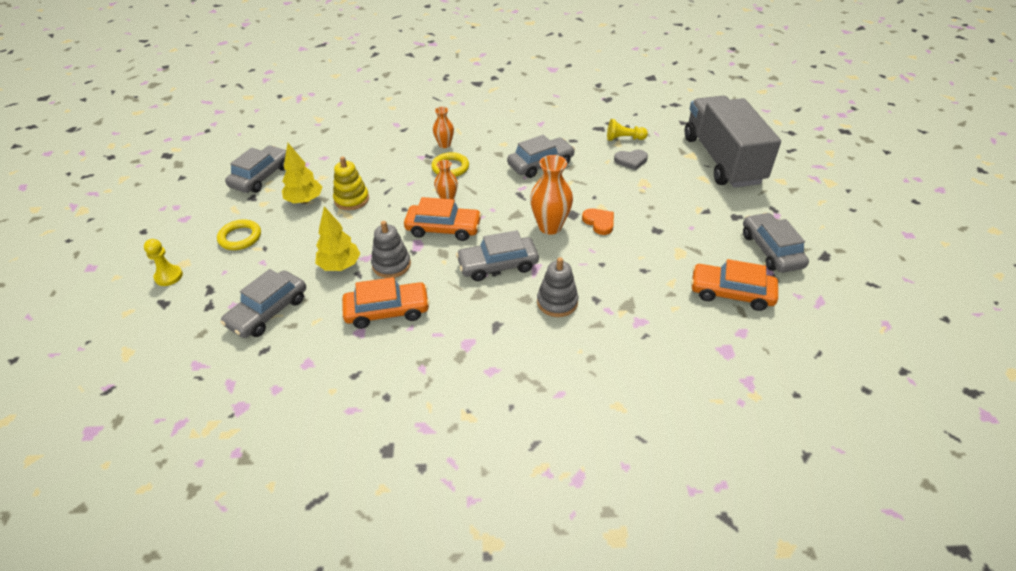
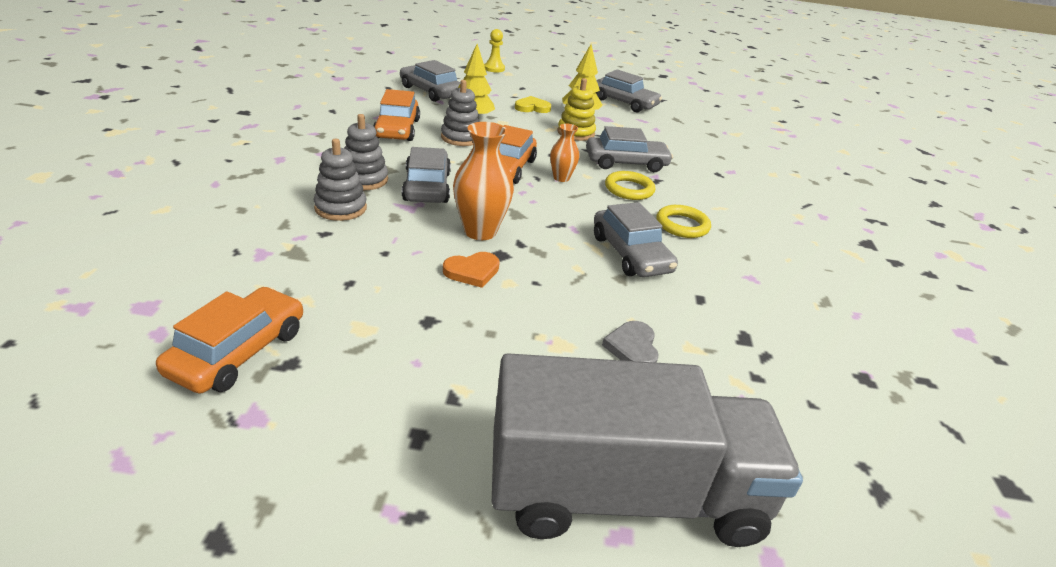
camera: 95 degrees right, 10 degrees down
(240, 237) = (532, 90): yellow ring -> yellow ring (682, 225)
(295, 231) = (532, 107): none -> yellow heart
(444, 144) = (683, 193): orange vase -> none
(504, 303) = (364, 179): none -> grey stacking toy
(624, 139) = (709, 360): yellow pawn -> none
(771, 250) = (295, 449): grey car -> grey car (626, 163)

